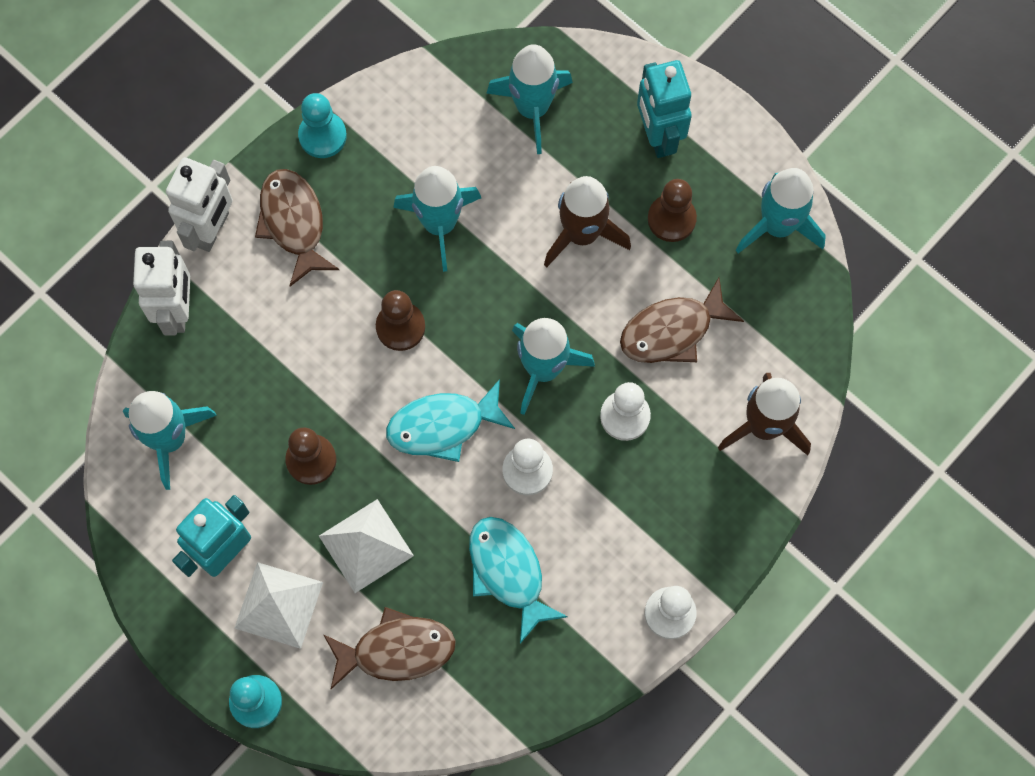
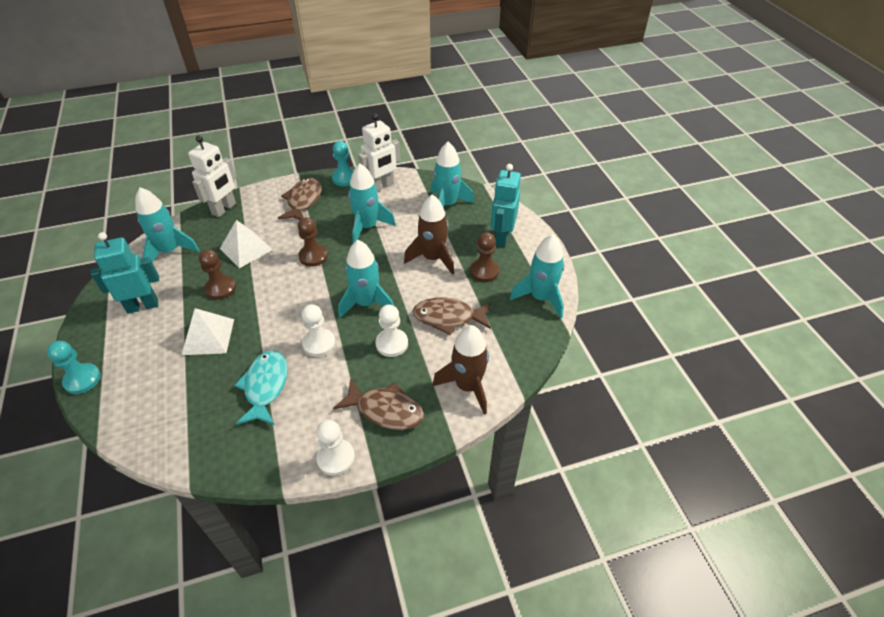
camera: 30 degrees right, 25 degrees down
(212, 229) = (267, 189): white robot -> white robot (381, 186)
(278, 605) = (141, 341): white pyramid -> white pyramid (246, 249)
(396, 650) = (173, 393): brown fish -> brown fish (385, 410)
(443, 425) = (295, 304): turquoise fish -> none

